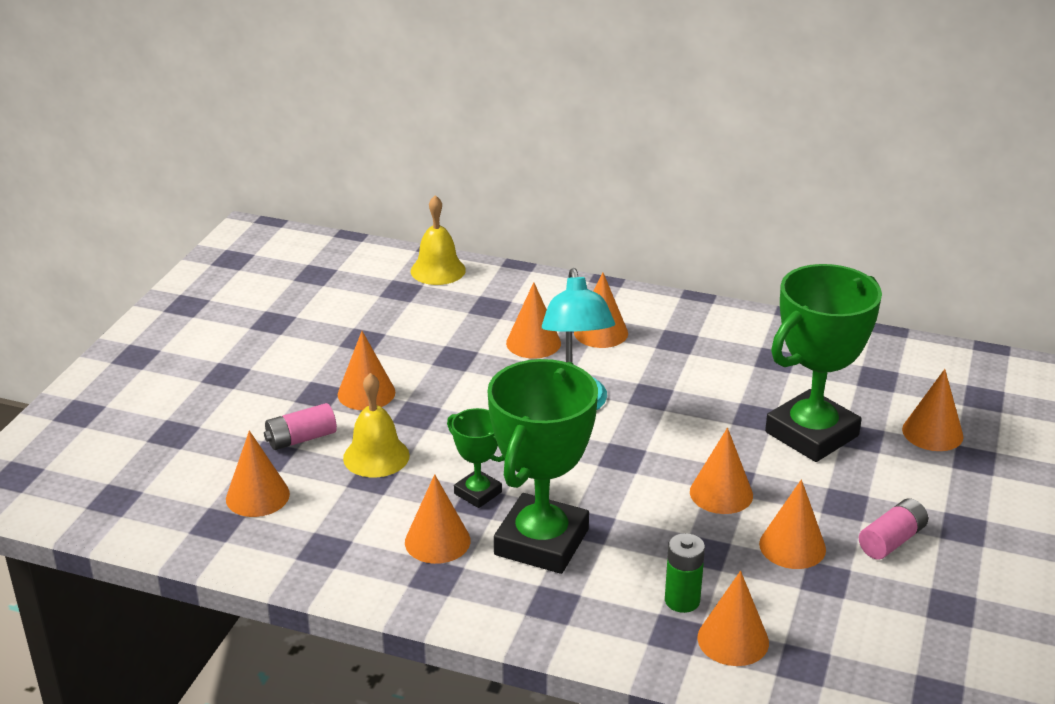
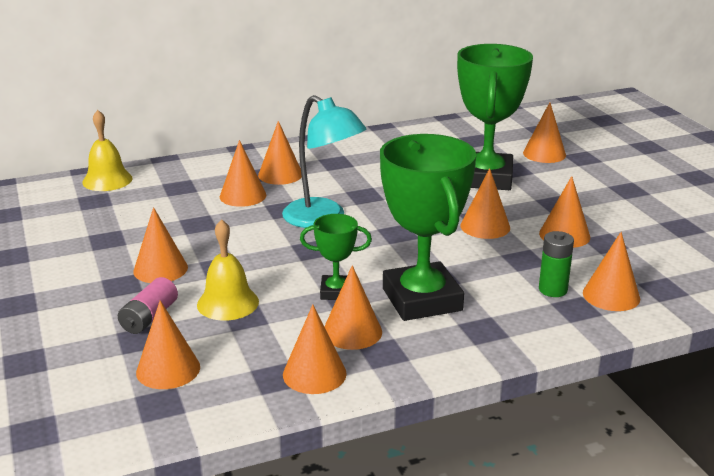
camera: 40 degrees left, 5 degrees down
(355, 563) = (314, 374): none -> orange cone
(891, 541) = (607, 210): pink battery -> none

